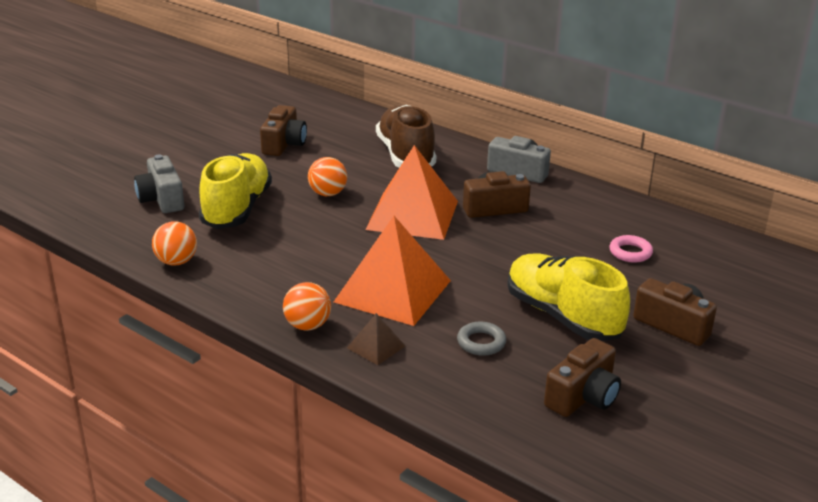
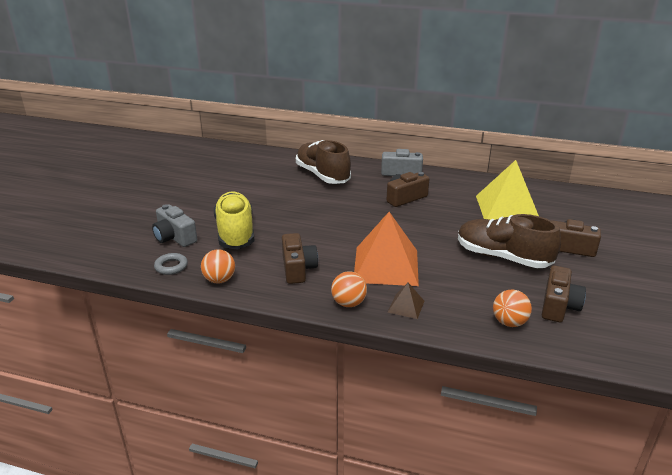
camera: 20 degrees left, 0 degrees up
(284, 144) = (235, 183): brown camera -> brown camera (298, 269)
(327, 193) = (291, 210): orange ball -> orange ball (509, 322)
(412, 215) = (358, 212): orange pyramid -> none
(481, 342) = (469, 286): grey ring -> grey ring (171, 266)
(562, 316) = (503, 257): yellow shoe -> brown shoe
(630, 252) = (507, 209): pink ring -> yellow pyramid

